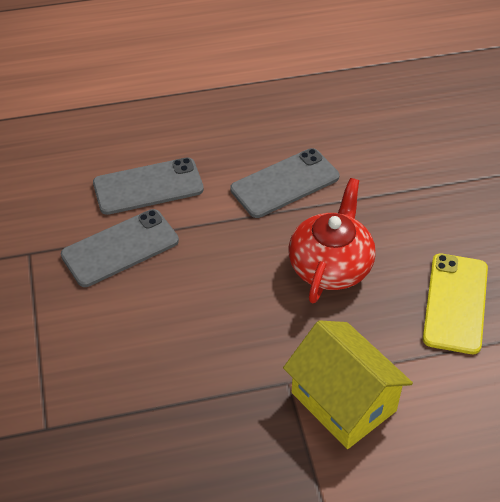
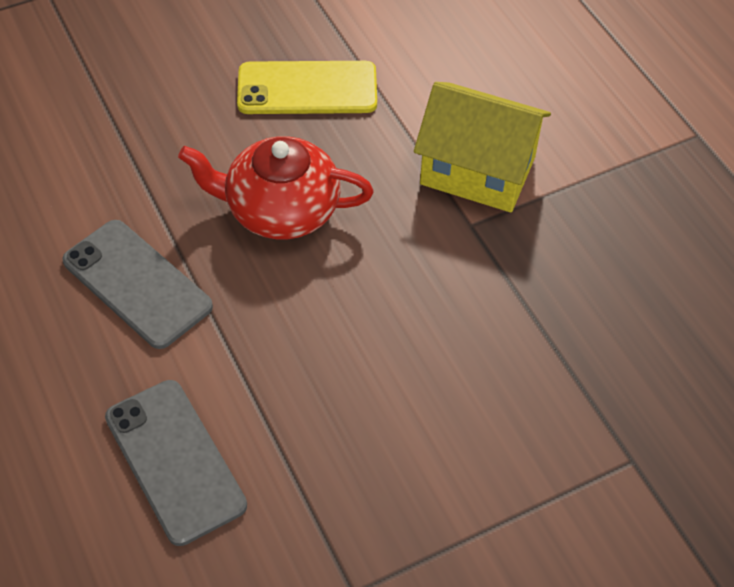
camera: 105 degrees left, 5 degrees up
(120, 248) = (311, 463): grey phone -> none
(343, 402) = (477, 171): yellow house -> yellow house turned 75 degrees clockwise

